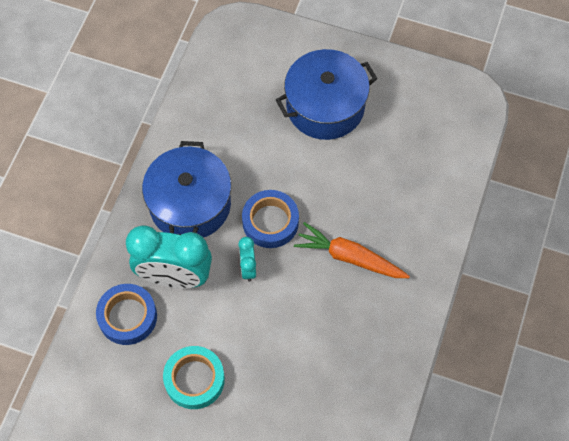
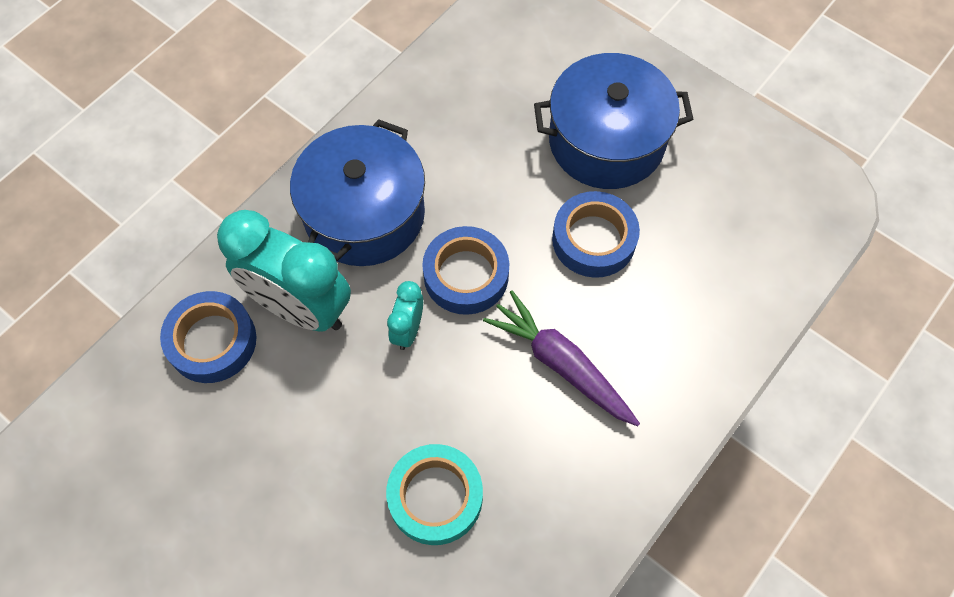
camera: 20 degrees right, 0 degrees up
(194, 379) = (264, 466): turquoise tape -> turquoise tape (435, 497)
(341, 173) = (593, 239): none -> blue tape
(350, 257) = (561, 365): orange carrot -> purple carrot

